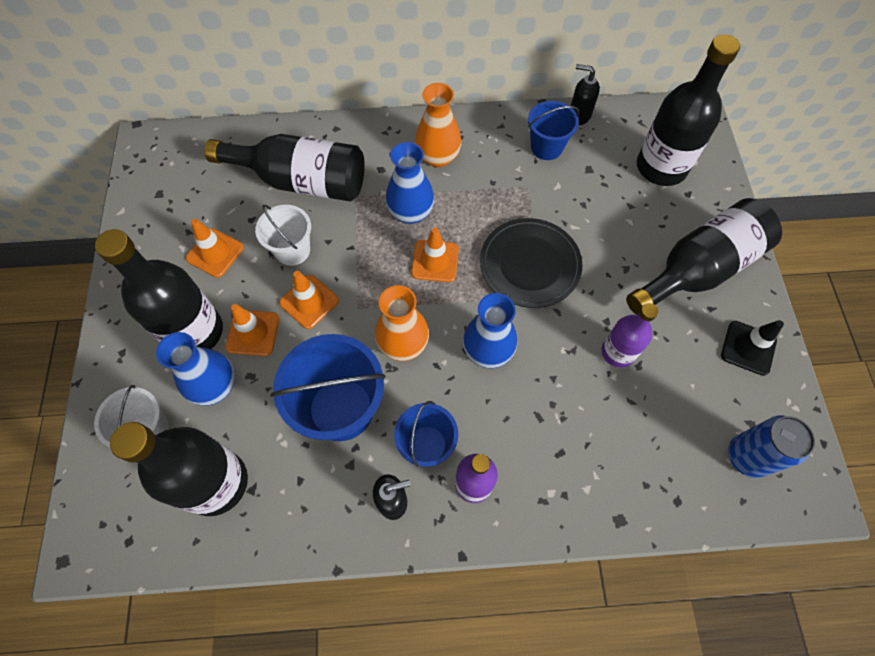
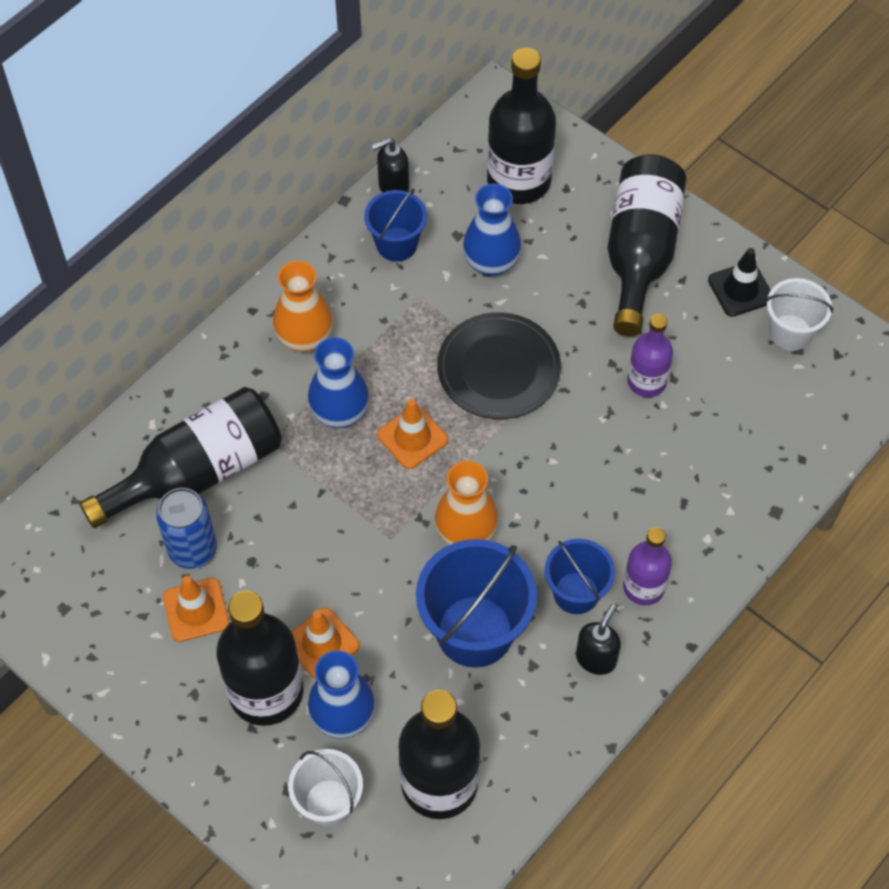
camera: 45 degrees left, 5 degrees down
(292, 250) = (269, 542): white bucket -> white bucket (790, 332)
(309, 302) = (340, 572): orange traffic cone -> none
(488, 351) = (542, 474): blue vase -> blue vase (491, 262)
(747, 456) = (818, 379): blue can -> blue can (192, 549)

